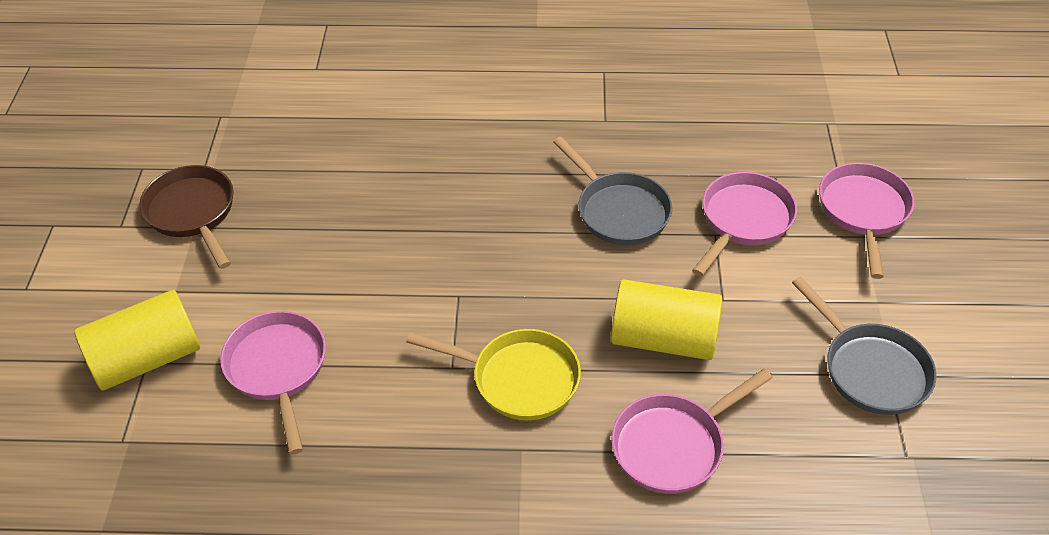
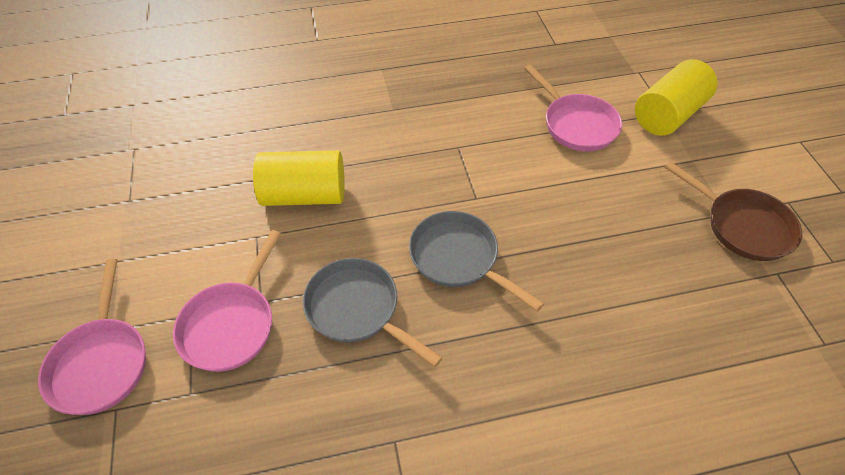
camera: 165 degrees right, 5 degrees up
(518, 379) = (408, 148): yellow pan -> none
(673, 445) = (293, 128): pink pan -> none
(870, 369) = (142, 202): grey pan -> grey pan (459, 258)

